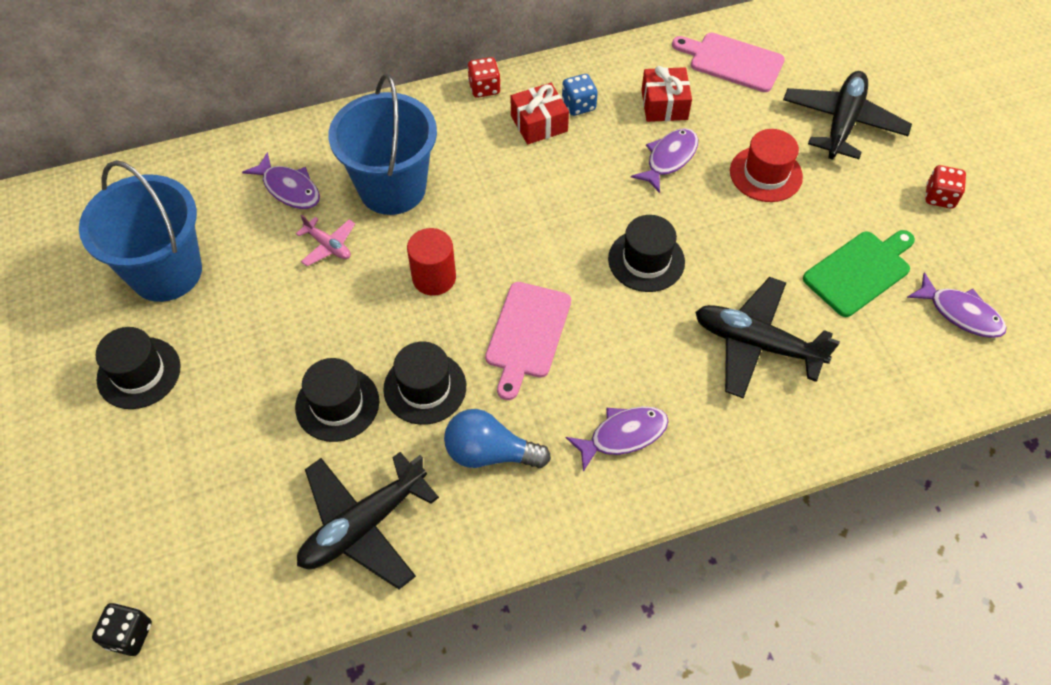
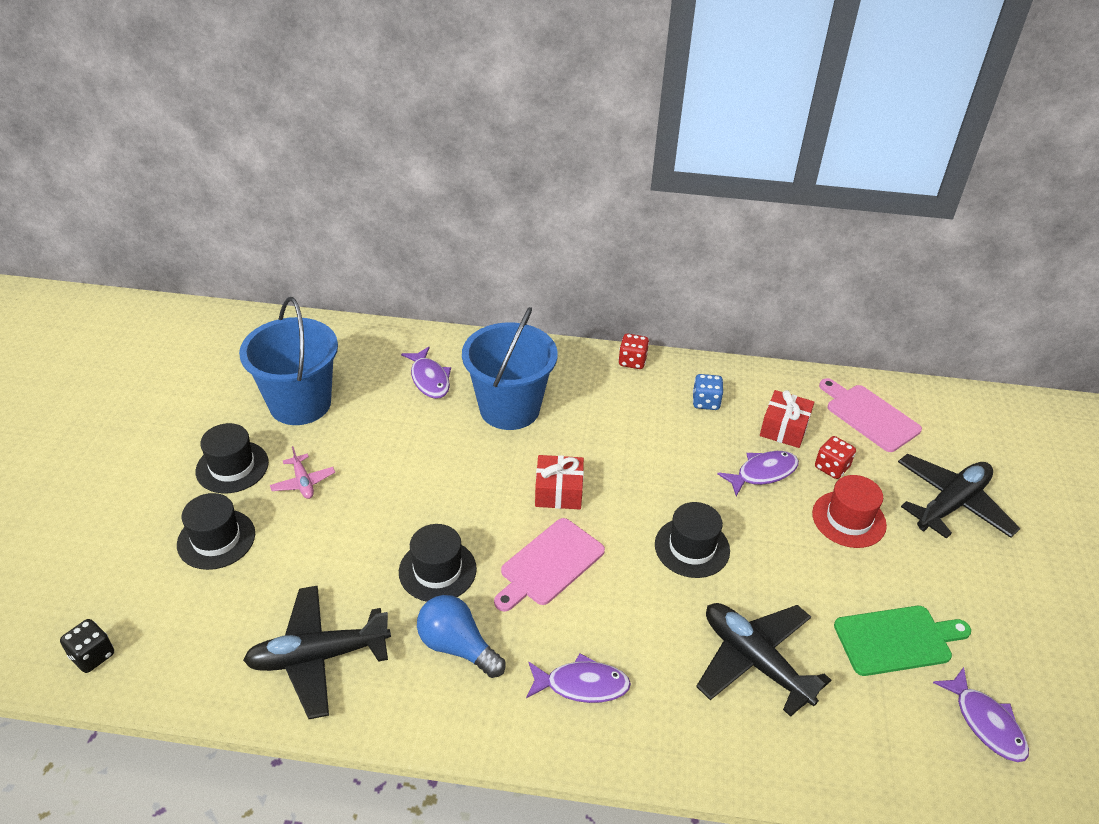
camera: 25 degrees right, 15 degrees down
(328, 246) = (432, 432): pink plane -> pink plane (303, 482)
(337, 404) = (360, 553): black hat -> black hat (216, 539)
(434, 278) = (499, 488): red cylinder -> none
(539, 123) = (662, 404): red gift -> red gift (558, 492)
(939, 197) = (1020, 607): red dice -> red dice (831, 467)

